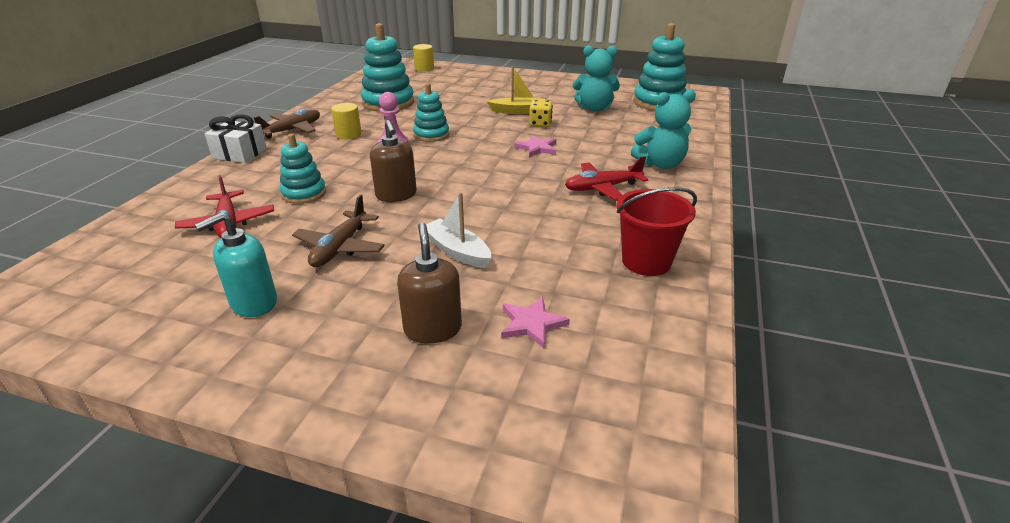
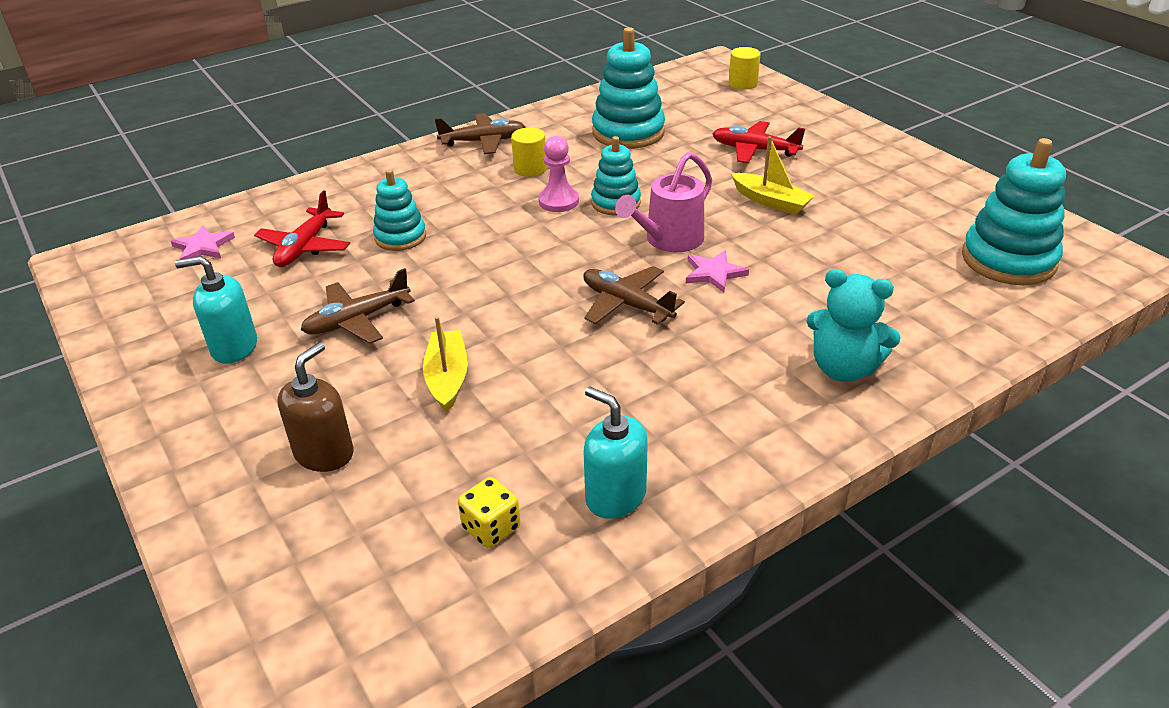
camera: 40 degrees right, 5 degrees up
(240, 153) = (403, 158): white gift -> none
(396, 195) = (478, 277): brown soap dispenser -> none
(457, 251) = (447, 378): white boat -> yellow boat
(490, 142) = (668, 240): none -> pink watering can
(511, 176) = (626, 304): none -> brown plane
(532, 324) = (407, 499): pink star -> pink star (203, 247)
(540, 124) = (771, 234): yellow dice -> yellow dice (491, 528)
(594, 108) = (887, 234): turquoise teddy bear -> none
(602, 188) = (710, 370): red plane -> red plane (754, 150)
(646, 262) = (615, 496): red bucket -> turquoise soap dispenser

